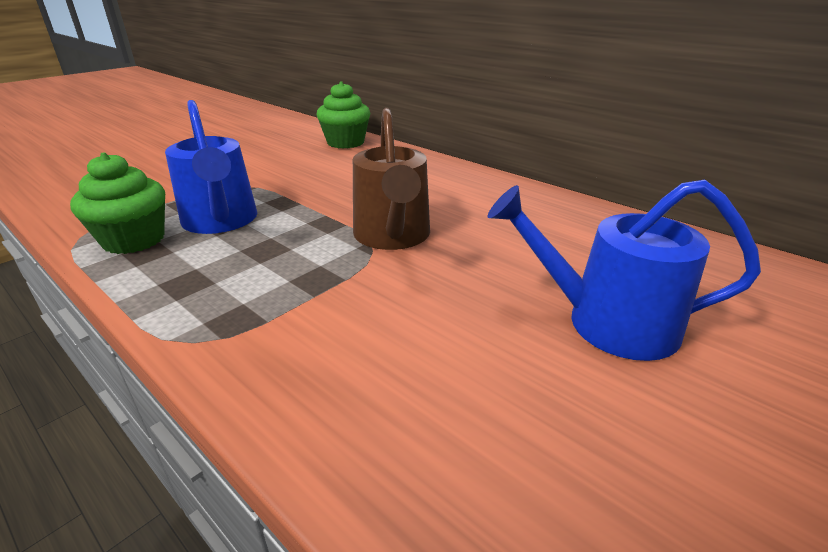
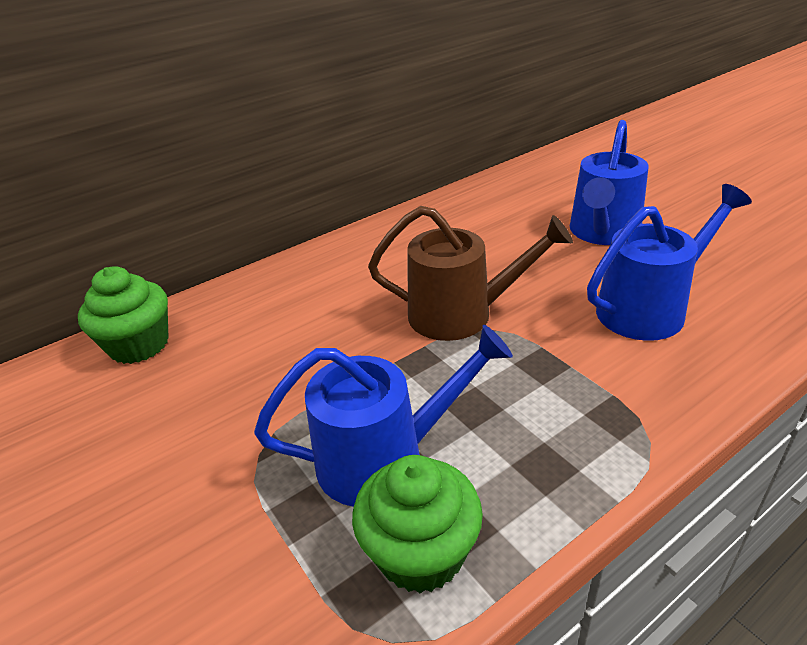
camera: 75 degrees left, 5 degrees up
(424, 354) = (649, 309): none -> blue watering can

